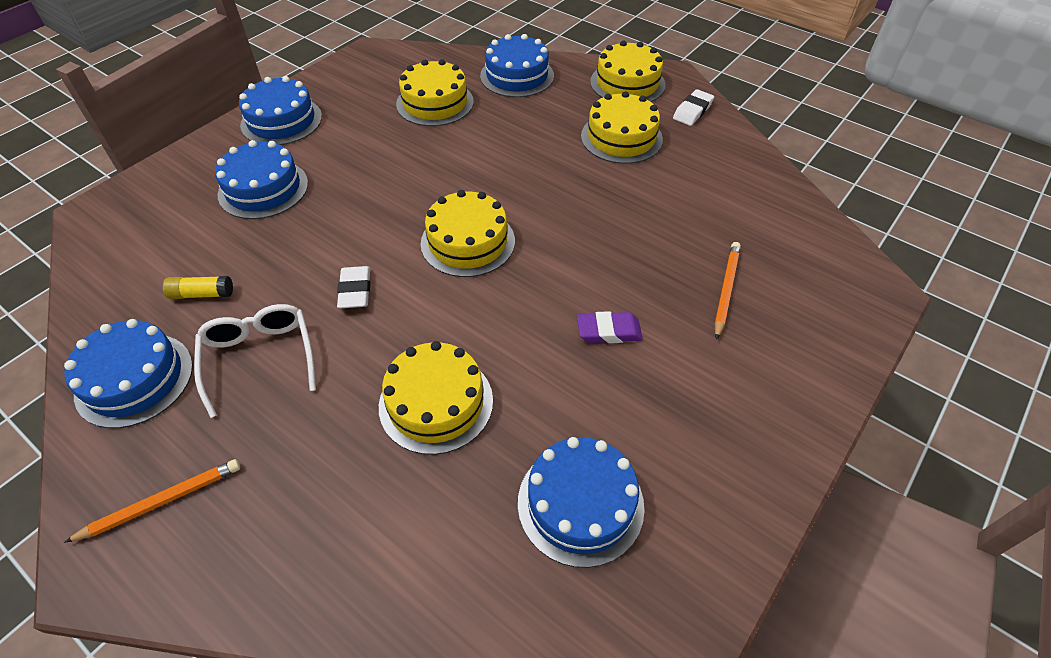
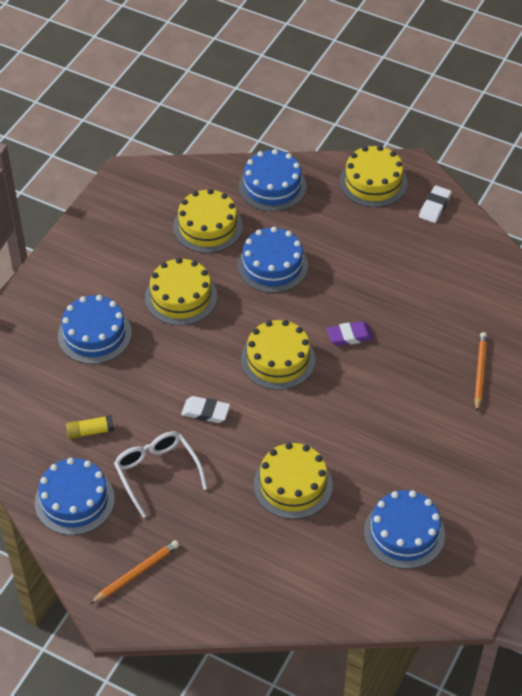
camera: 10 degrees left, 0 degrees up
(281, 121) = (78, 264): blue cake -> blue cake (272, 265)
(355, 290) = (205, 412): white eraser -> white eraser turned 60 degrees counterclockwise
(608, 331) = (400, 416): purple eraser -> purple eraser (349, 336)
(621, 137) = (378, 243): yellow cake -> yellow cake (181, 297)

